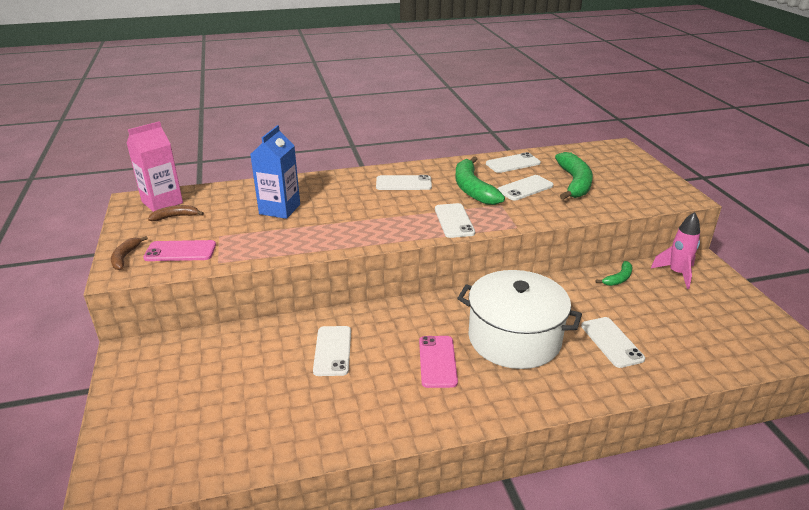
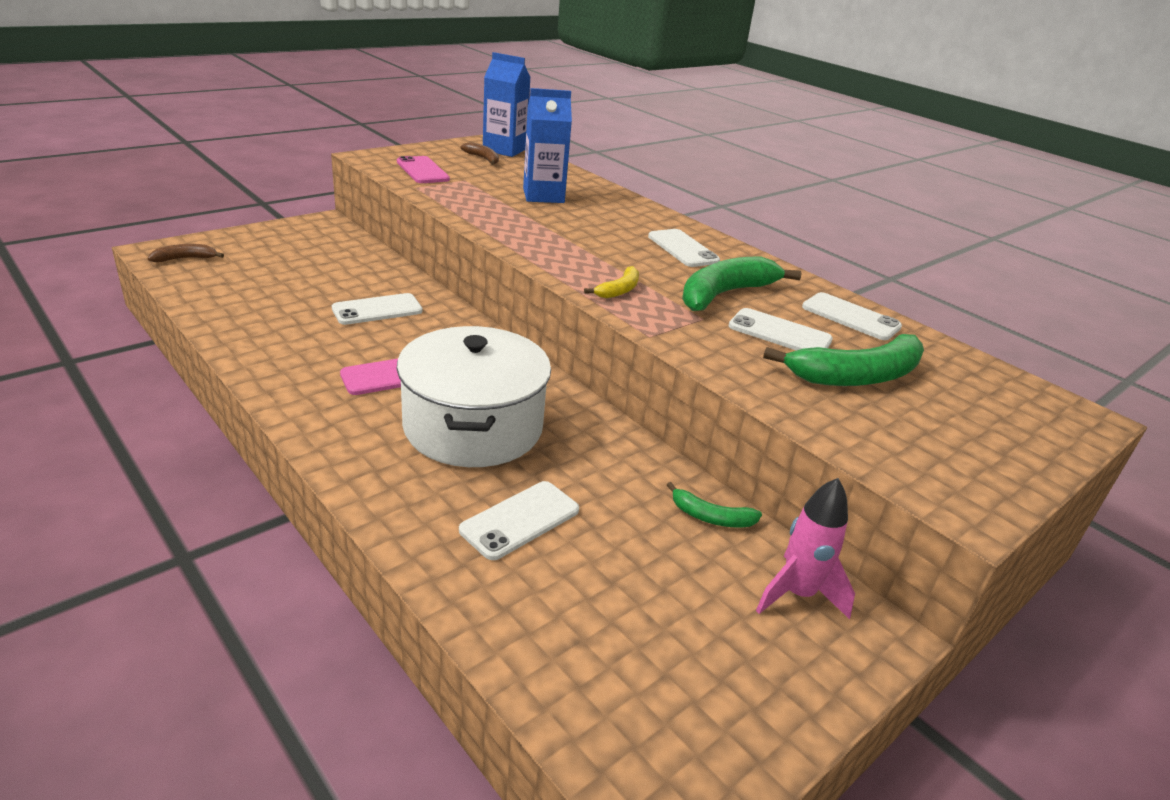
camera: 60 degrees right, 0 degrees up
(125, 257) = (396, 154): brown banana -> brown banana (185, 259)
(162, 202) = (504, 150): pink carton -> blue carton
(454, 221) = (619, 290): white phone -> yellow banana

